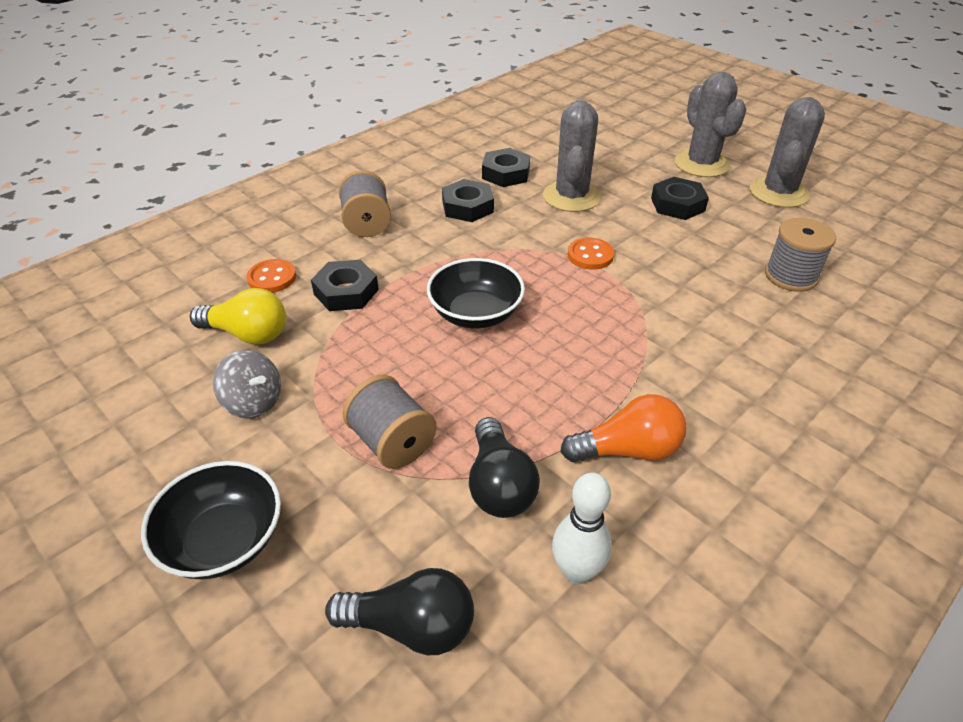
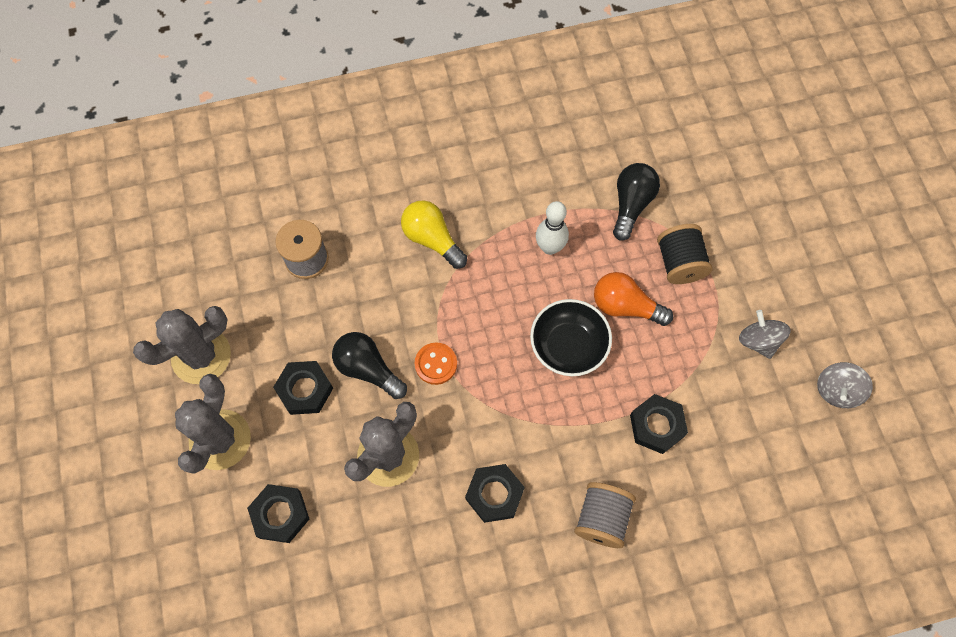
camera: 150 degrees left, 25 degrees up
(139, 393) = (837, 391): none -> grey spinning top
(224, 540) = (795, 247): black bowl -> none
(247, 334) = (748, 414): yellow light bulb -> yellow light bulb (432, 239)
(272, 278) = (713, 478): orange button -> none
(392, 442) = (679, 263): grey spool -> black spool
(411, 626) = (713, 157): black light bulb -> black light bulb (368, 369)
(505, 173) = (422, 535): black nut -> black nut (280, 514)
(576, 571) = (620, 142): white bowling pin -> white bowling pin (550, 247)
(627, 450) = (544, 188): orange light bulb -> orange light bulb (625, 306)

